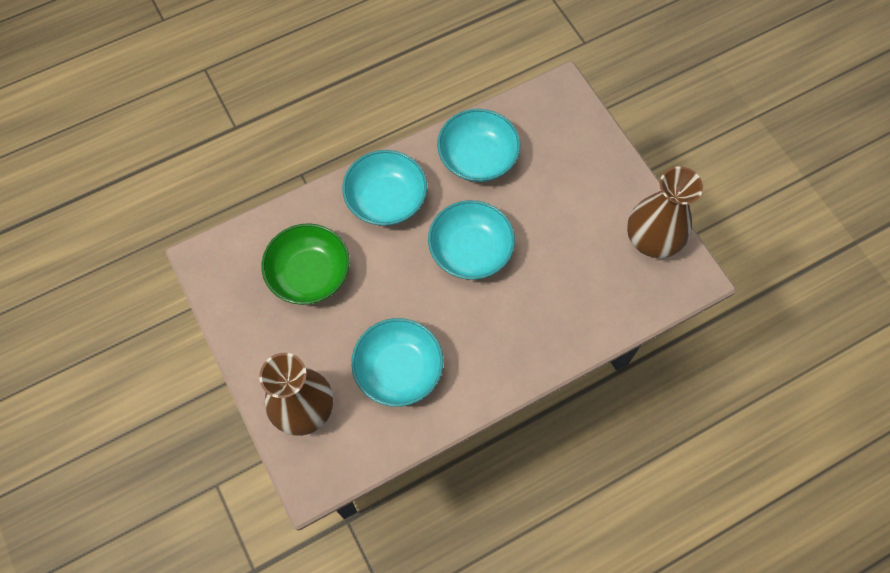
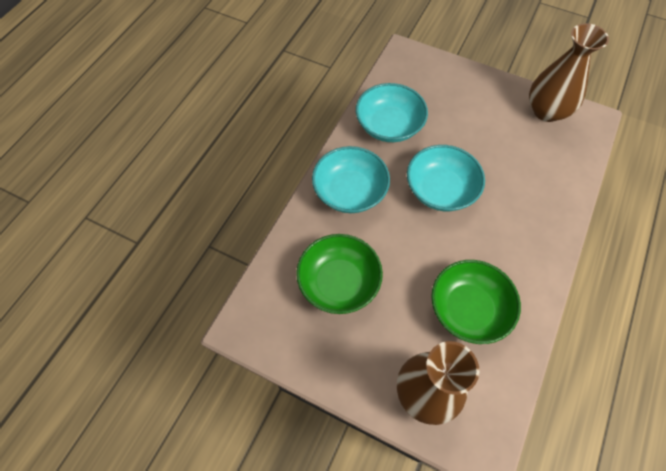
camera: 35 degrees left, 5 degrees down
(398, 370) = (468, 309): turquoise bowl -> green bowl

